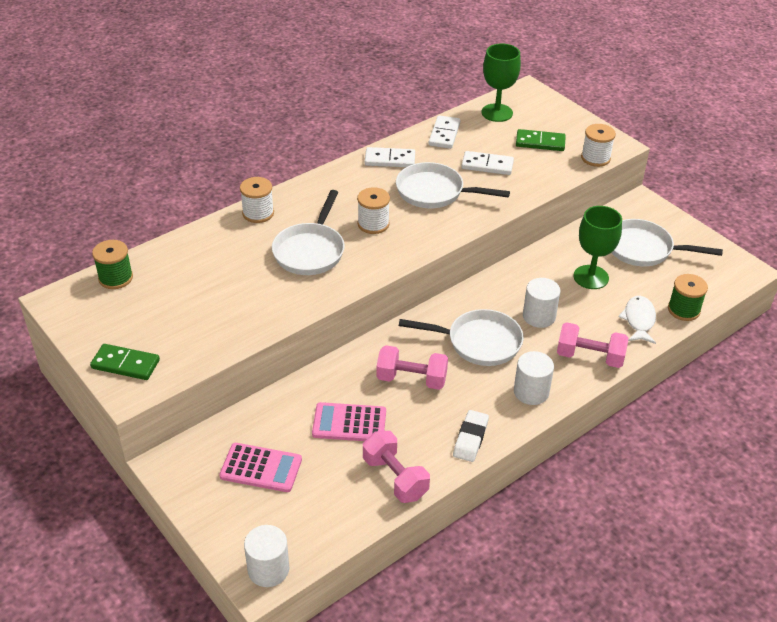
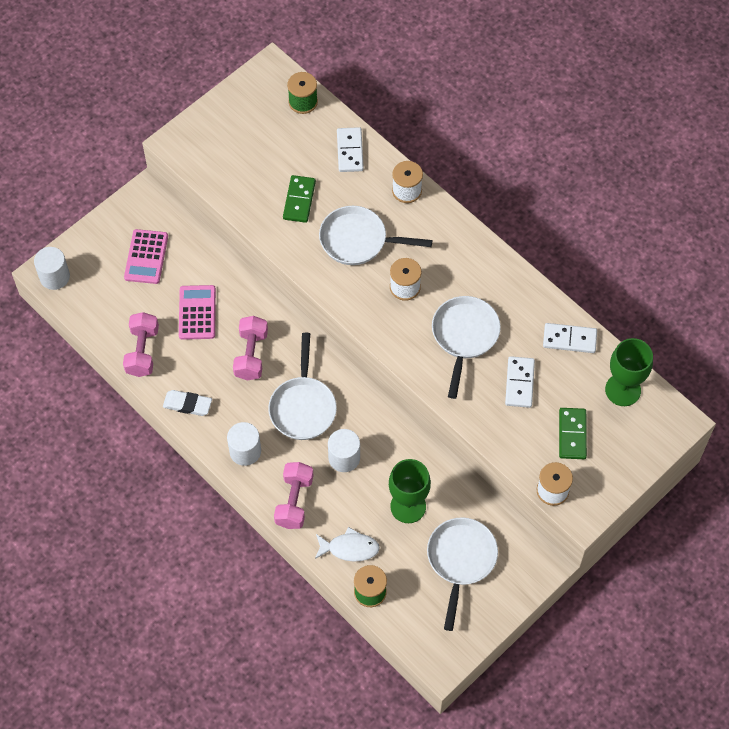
camera: 85 degrees right, 20 degrees up
(125, 364) = (203, 133): green domino -> green domino (299, 200)
(390, 160) = (513, 292): white domino -> white domino (350, 151)
(395, 478) = (142, 351): pink dumbbell -> pink dumbbell turned 45 degrees counterclockwise

